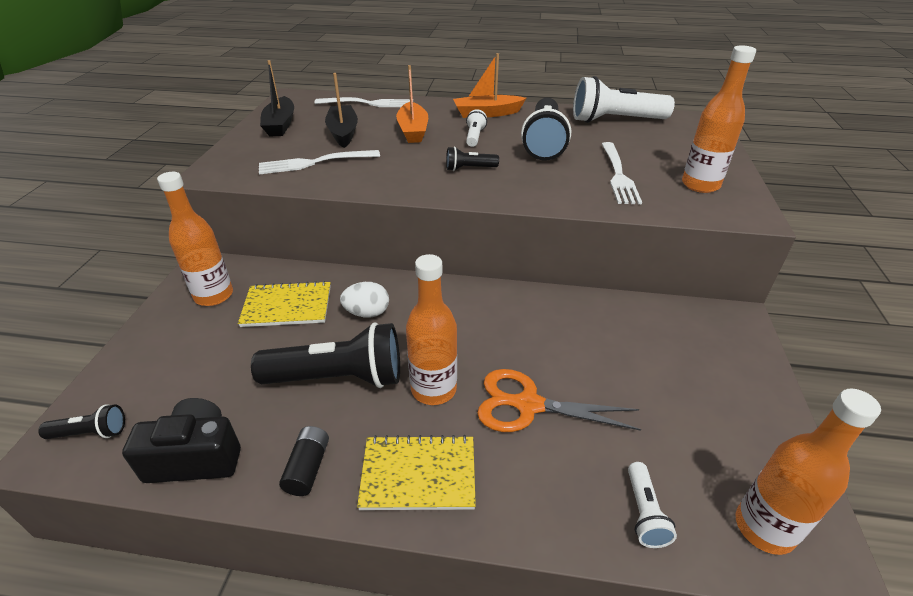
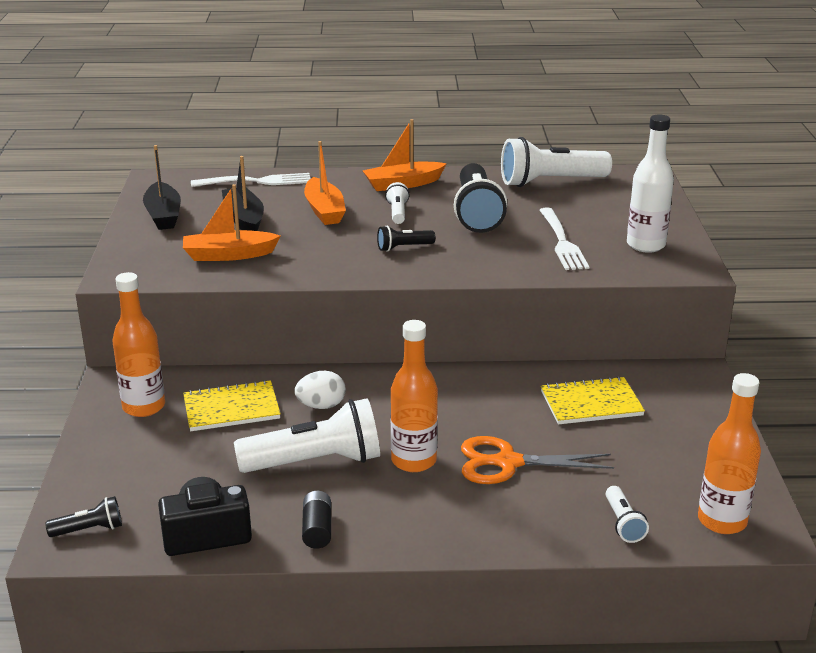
camera: 10 degrees left, 10 degrees down
(314, 163) = (228, 255): white fork -> orange boat
(338, 378) = (315, 462): black flashlight -> white flashlight
(418, 474) = (421, 522): yellow notebook -> yellow notebook (591, 403)
(700, 185) = (645, 245): orange bottle -> white bottle

